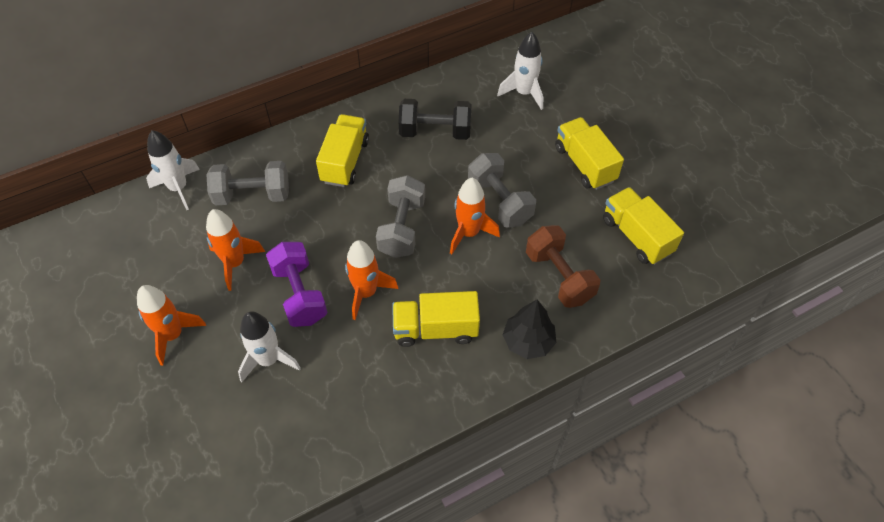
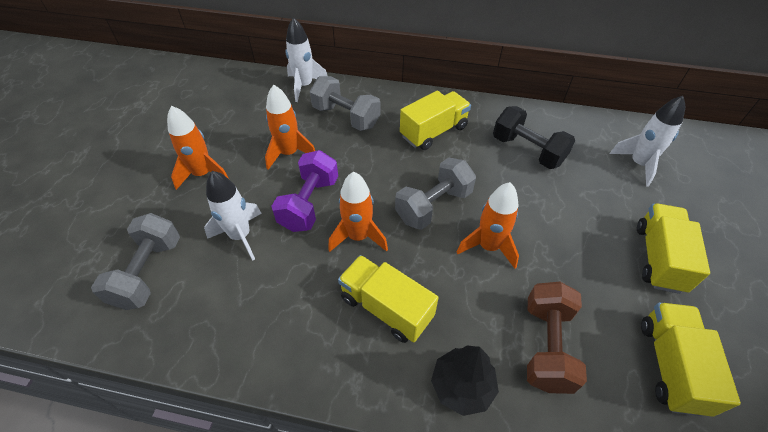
camera: 40 degrees right, 5 degrees down
(499, 201) = (540, 238): grey dumbbell -> grey dumbbell (148, 272)

